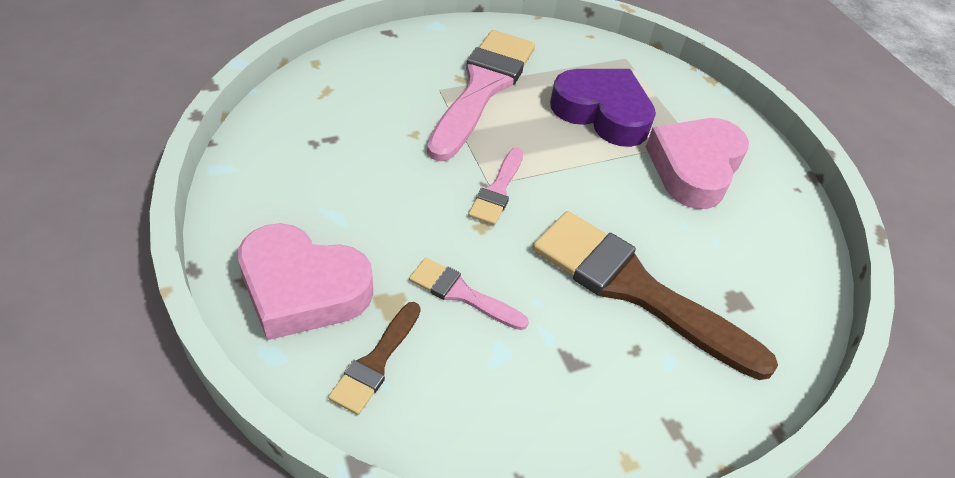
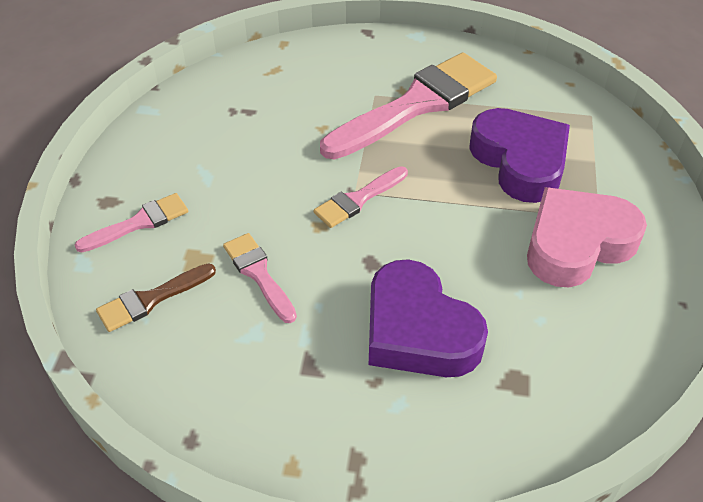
camera: 35 degrees right, 0 degrees up
(302, 289) = (139, 223): pink heart -> pink brush
(635, 289) = (418, 330): brown brush -> purple heart

